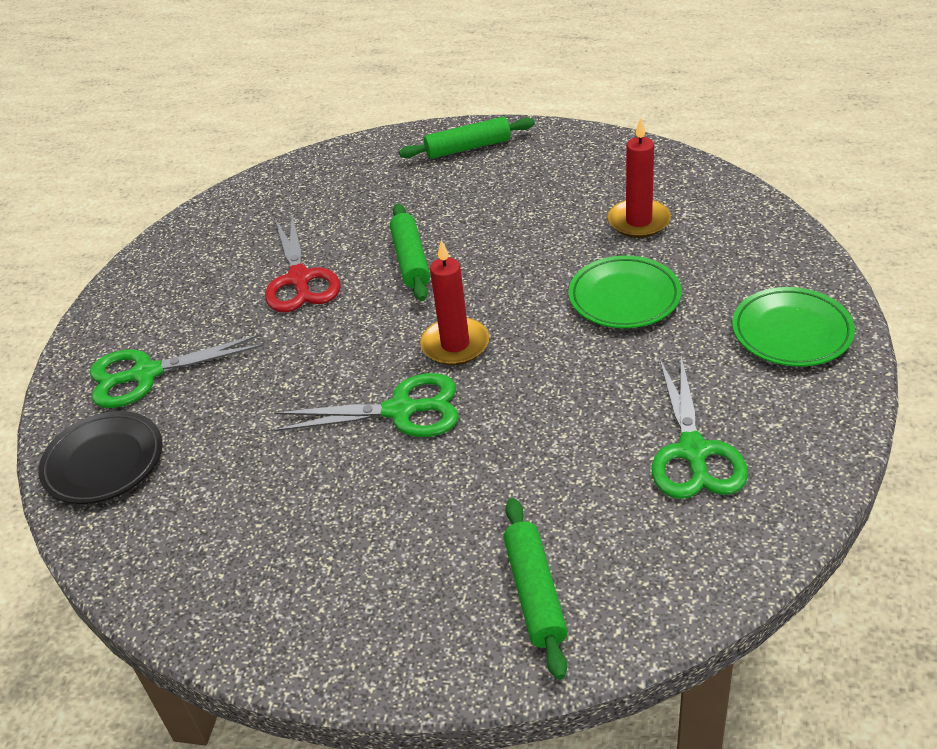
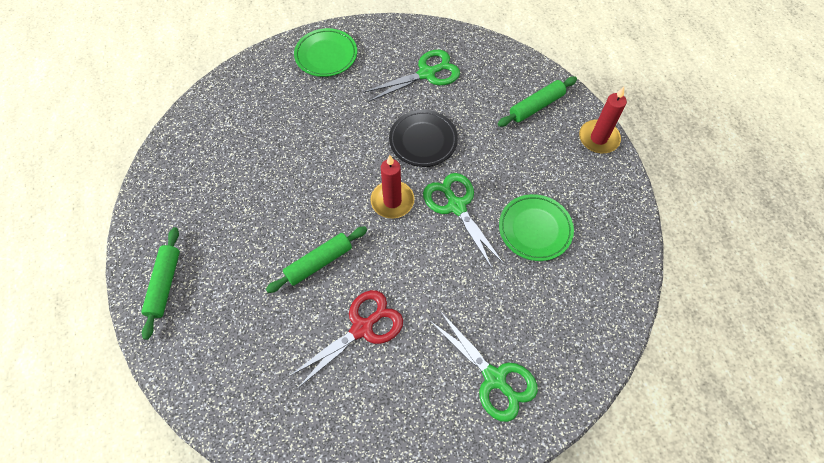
camera: 120 degrees left, 20 degrees up
(104, 462) = (573, 352): black plate -> black plate (423, 141)
(468, 148) = (164, 284): green rolling pin -> green rolling pin turned 45 degrees clockwise
(624, 297) = (320, 132): green plate -> green plate (535, 229)
(638, 221) = (242, 145): red candle -> red candle (598, 138)

